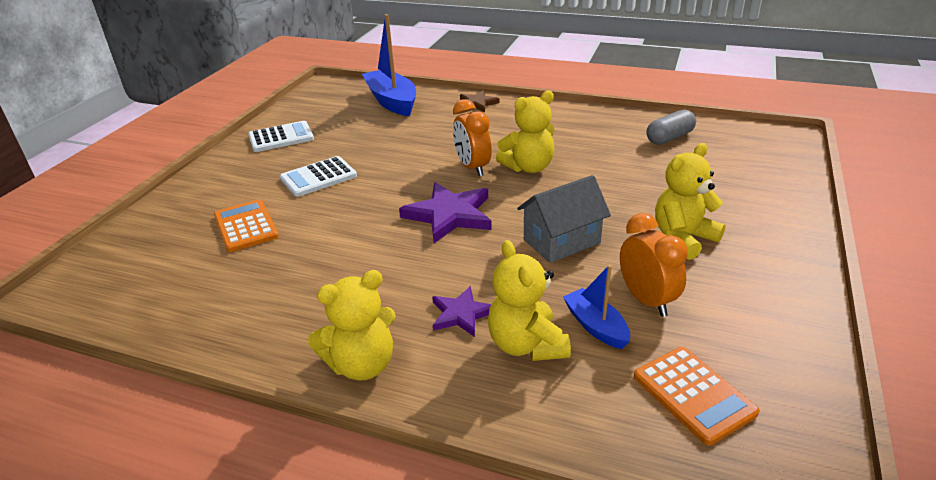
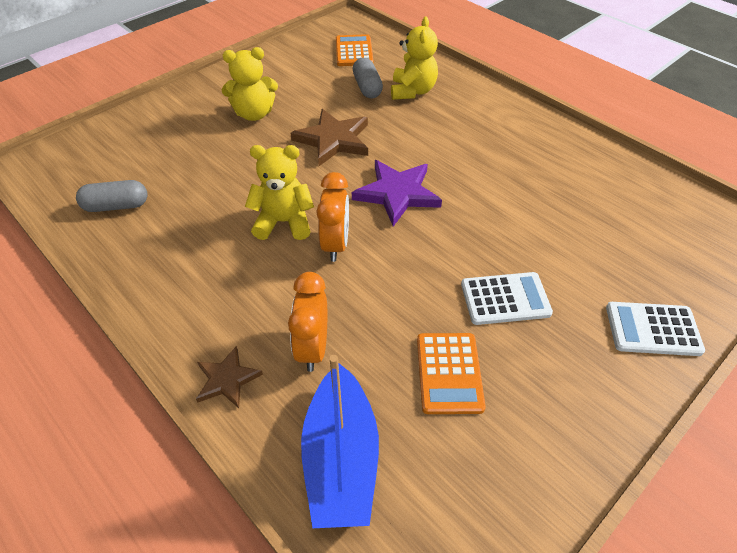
camera: 155 degrees left, 15 degrees up
(246, 226) = (589, 251): orange calculator -> orange calculator (449, 373)
(281, 137) = (545, 422): white calculator -> white calculator (652, 329)
(362, 364) = (510, 110): yellow teddy bear -> none
(461, 314) = (438, 117): purple star -> none
(561, 241) = (333, 140): grey house -> brown star
(596, 326) = (367, 87): blue boat -> grey capsule
(646, 300) = (325, 90): orange clock -> orange clock (313, 348)

